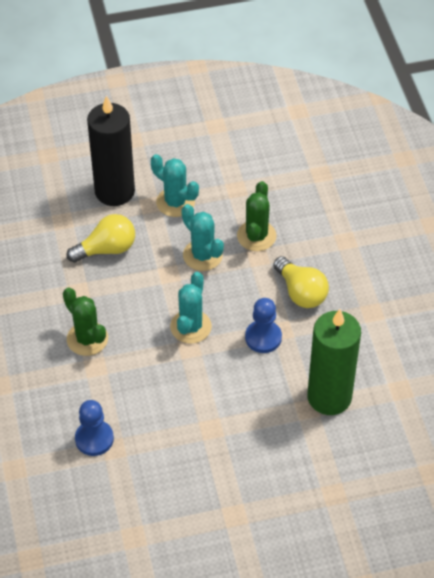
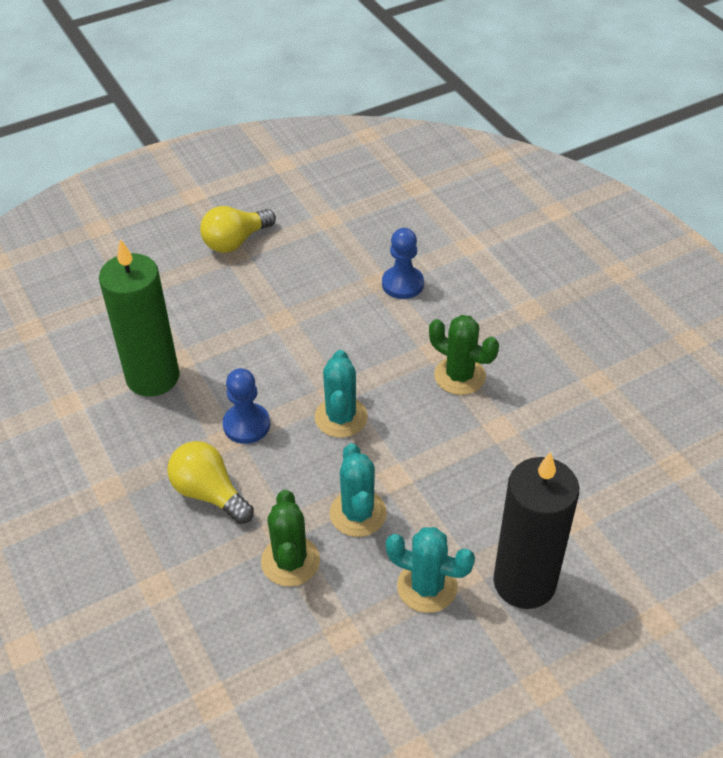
camera: 165 degrees right, 5 degrees down
(106, 249) = (492, 491): yellow light bulb -> yellow light bulb (235, 241)
(202, 255) = (358, 513): turquoise cactus -> turquoise cactus turned 45 degrees clockwise

